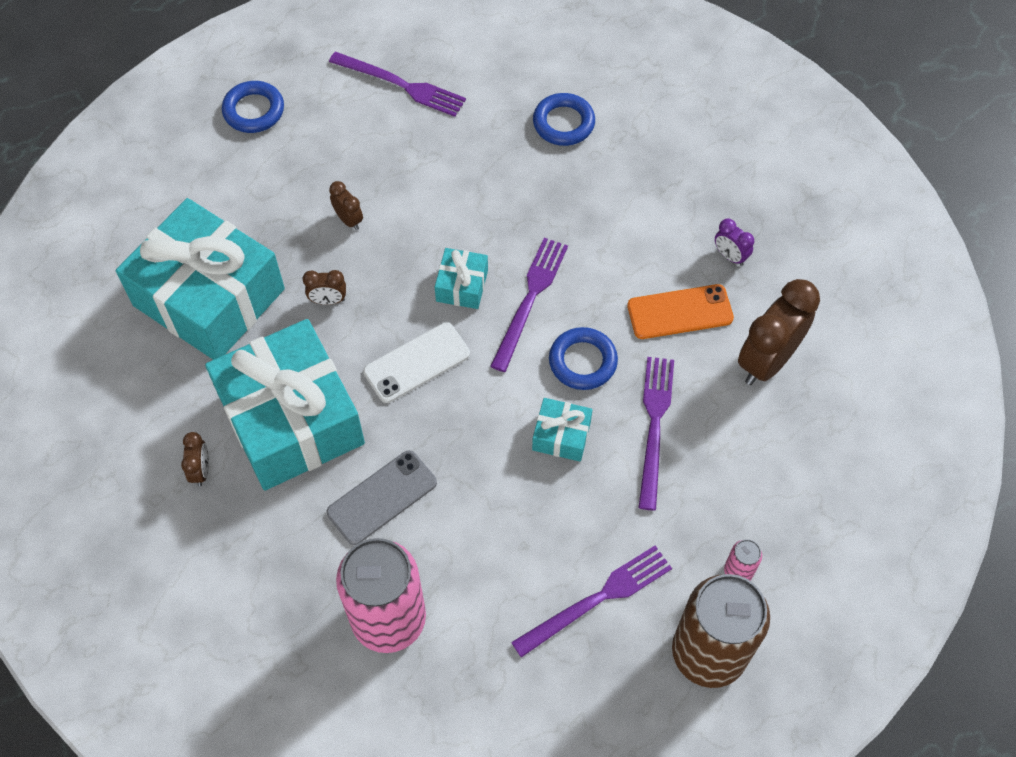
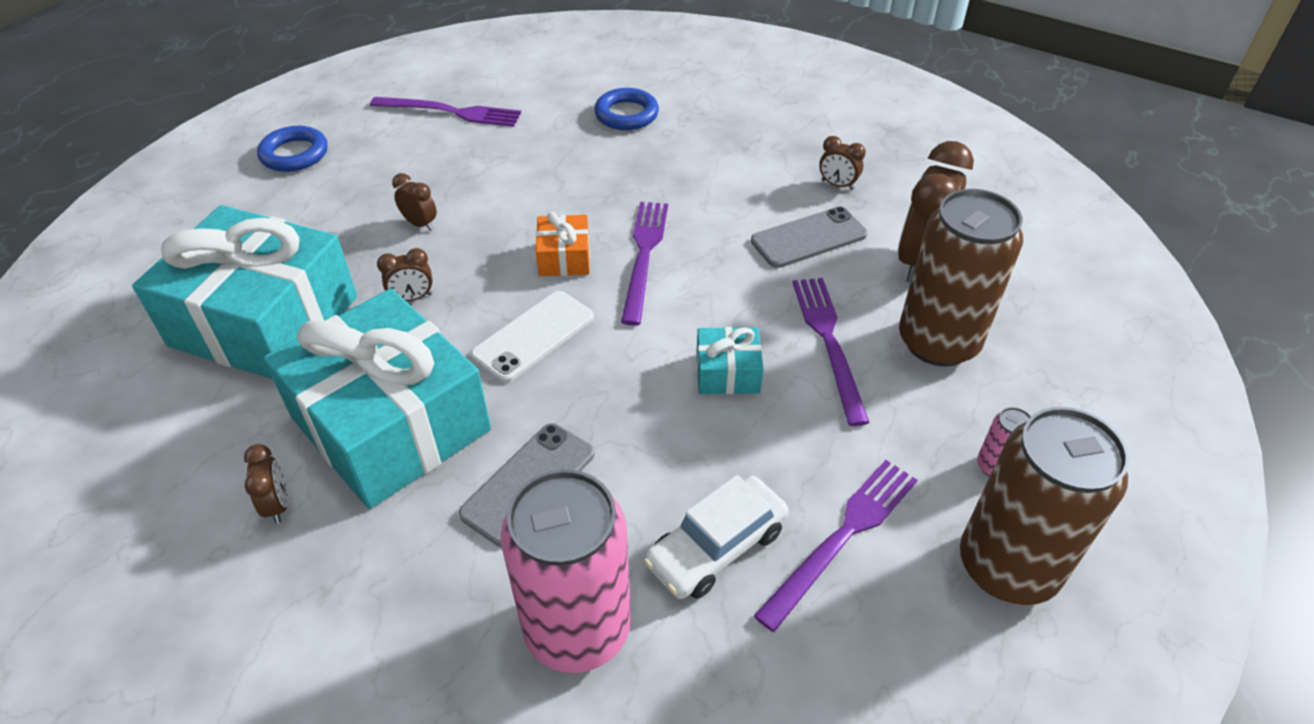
camera: 15 degrees left, 15 degrees down
(462, 285) = (564, 257): turquoise gift -> orange gift
(503, 583) = (716, 547): none -> white car
(582, 361) = (723, 299): blue ring -> none
(680, 312) = (808, 238): orange phone -> grey phone
(730, 256) = (837, 185): purple clock -> brown clock
(745, 448) = (938, 342): none -> brown can

